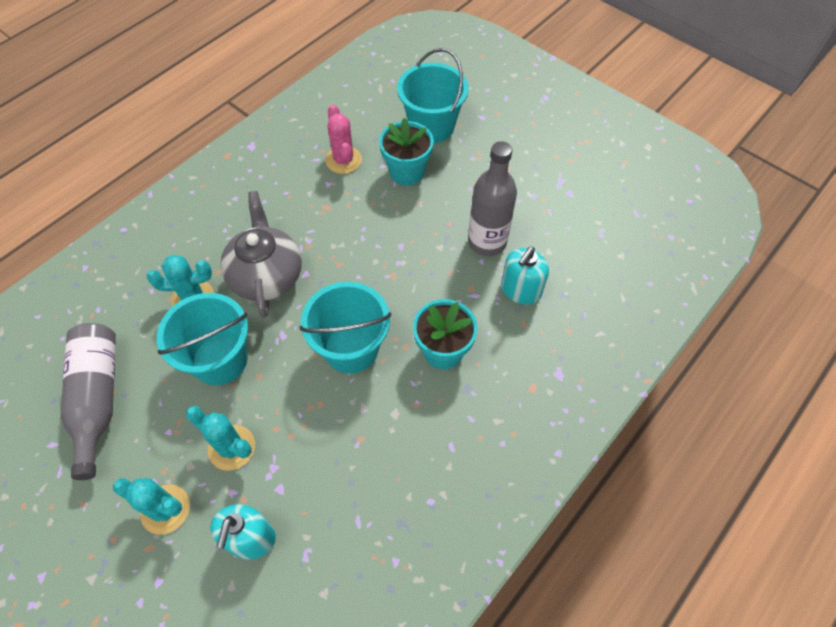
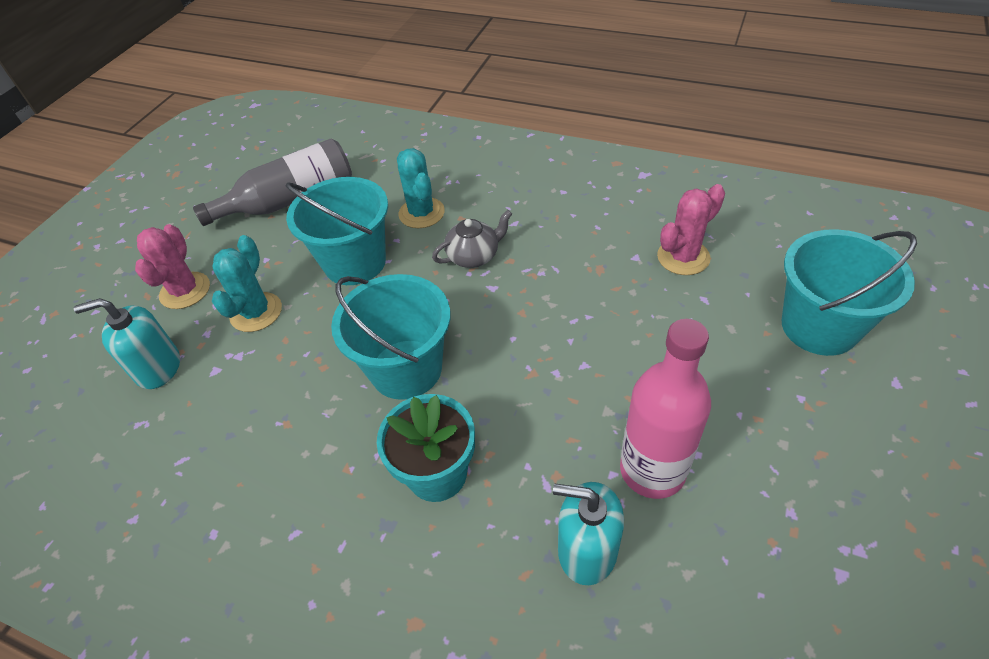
camera: 75 degrees right, 10 degrees down
(165, 509) = (185, 291): turquoise cactus -> pink cactus
(266, 275) = (474, 256): grey teapot -> grey teapot, size x0.56
(407, 172) = (712, 328): turquoise flower pot -> none
(487, 242) = (652, 470): grey bottle -> pink bottle

